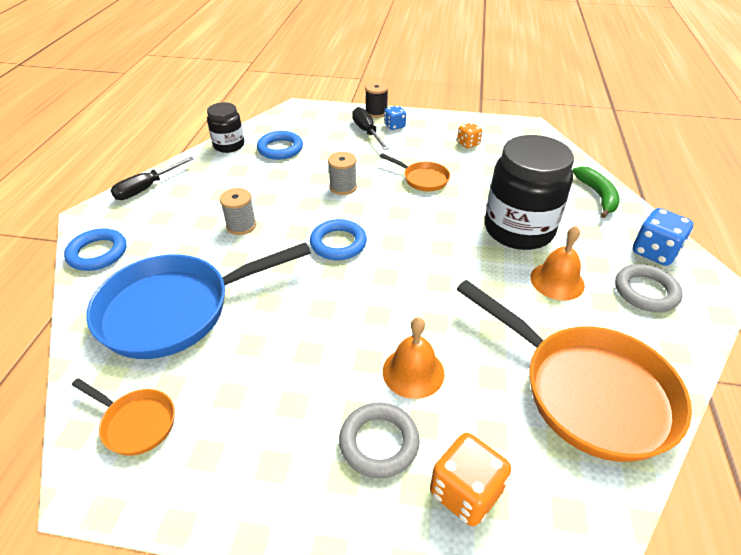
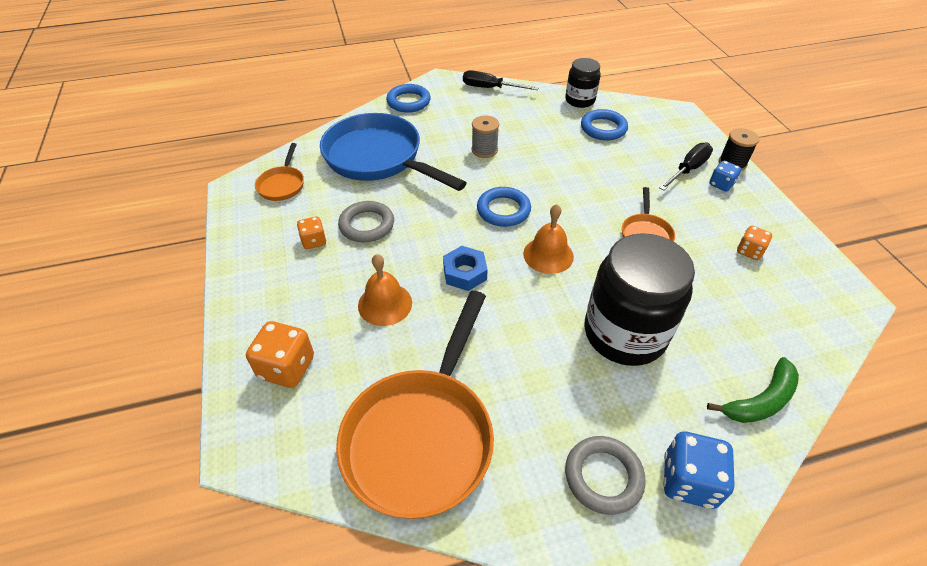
camera: 65 degrees right, 5 degrees up
(274, 413) = (314, 241): none -> orange dice
(343, 187) = (582, 185): grey spool -> none
(379, 442) = (311, 304): grey ring -> grey ring (367, 225)
(404, 297) = (465, 273): none -> blue nut
(557, 281) = (563, 384): orange bell -> orange bell (548, 255)

